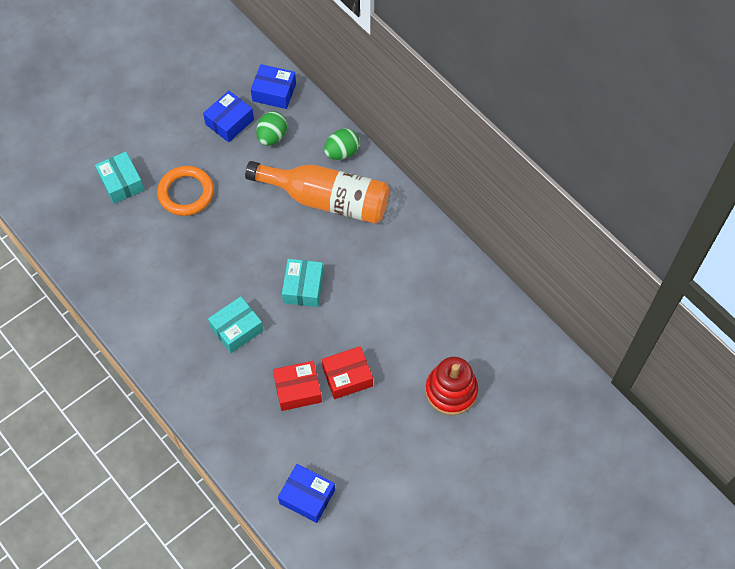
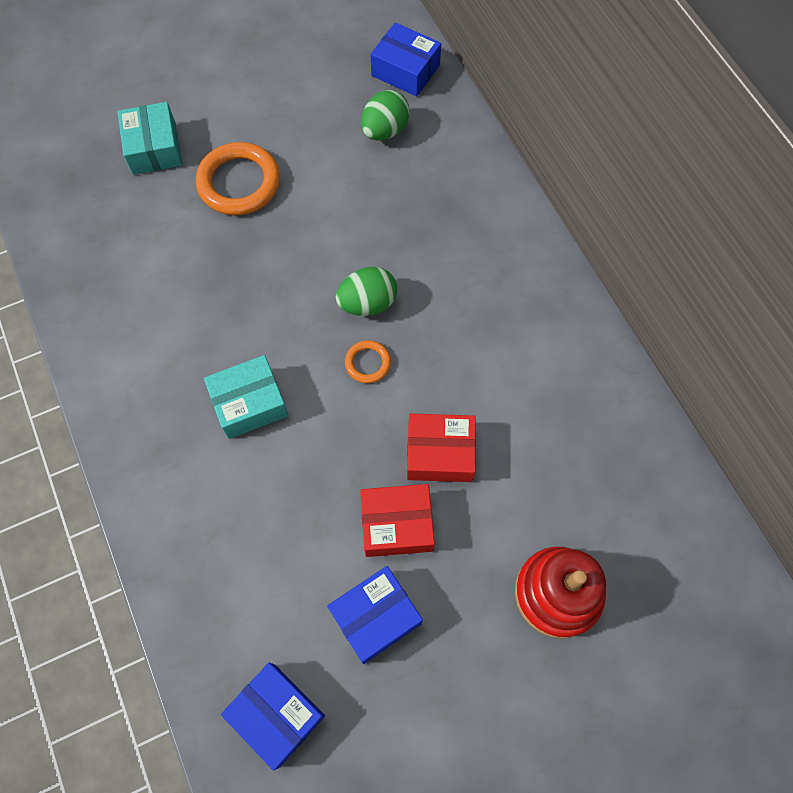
camera: 15 degrees right, 5 degrees up
(229, 122) = (331, 97): blue box -> blue box (375, 617)
(298, 390) = (313, 525): red box -> red box (440, 453)
(303, 287) = (367, 363): turquoise box -> orange ring
(327, 200) = (439, 239): orange bottle -> none
(342, 152) = (480, 175): green egg -> green egg (367, 303)

